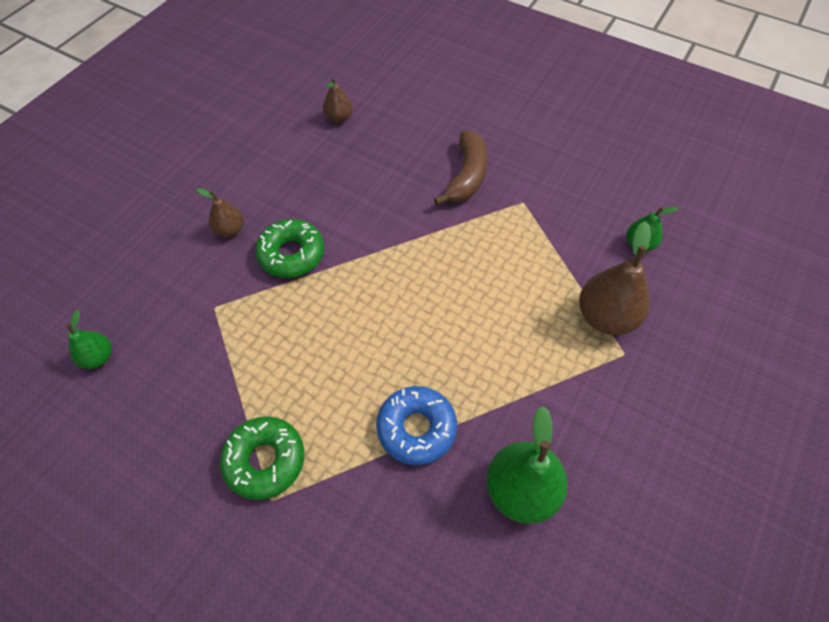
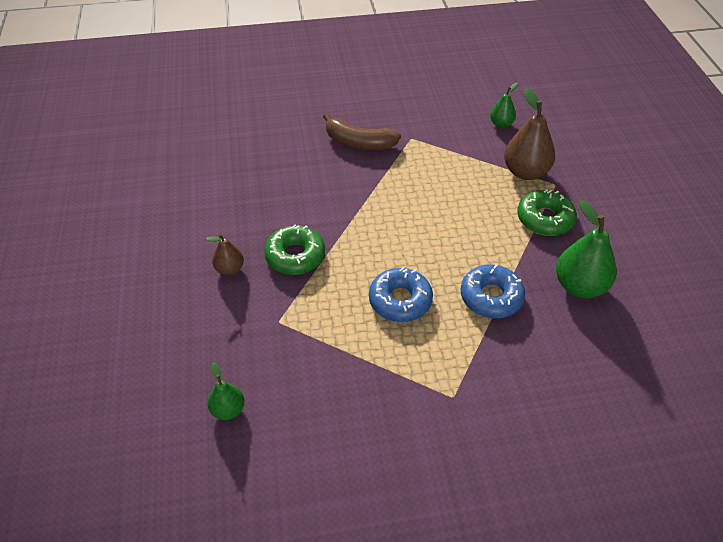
camera: 40 degrees left, 10 degrees down
(265, 460) = (423, 379): green donut -> green donut (545, 219)
(330, 365) = (400, 300): none -> blue donut
(339, 118) = (226, 155): brown pear -> none
(467, 176) = (359, 143): brown banana -> brown banana turned 135 degrees clockwise

